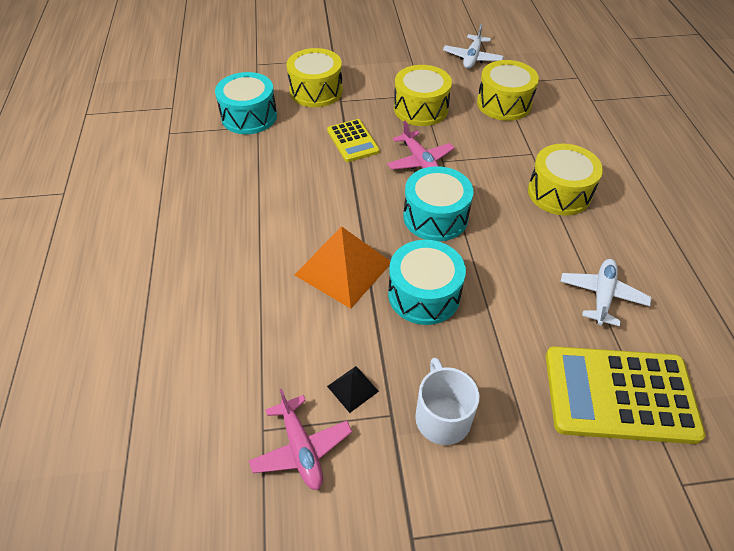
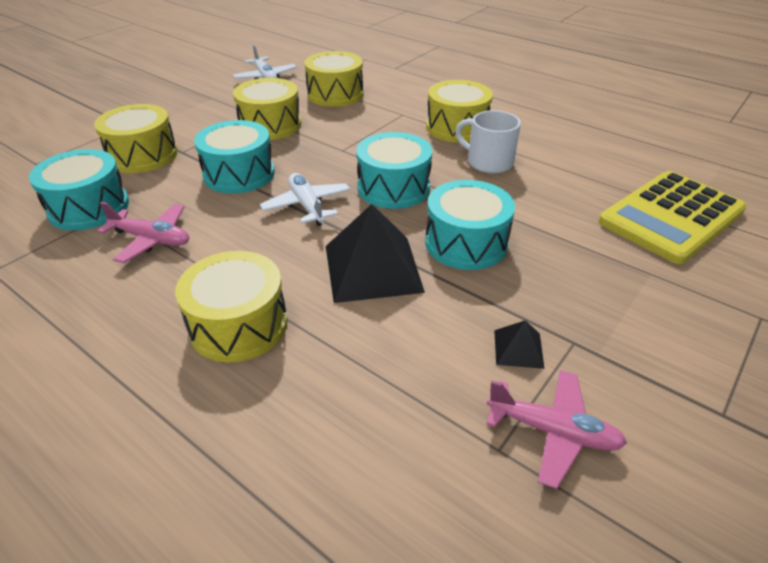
camera: 45 degrees left, 10 degrees down
(234, 251) = (239, 325): none -> yellow drum
(343, 268) = (372, 268): orange pyramid -> black pyramid
(353, 141) = (239, 174): yellow calculator -> turquoise drum
(420, 161) = (323, 158): pink plane -> pink plane (151, 239)
(442, 416) = (607, 313): white mug -> white mug (488, 162)
(602, 296) = (574, 170): white plane -> white plane (307, 206)

